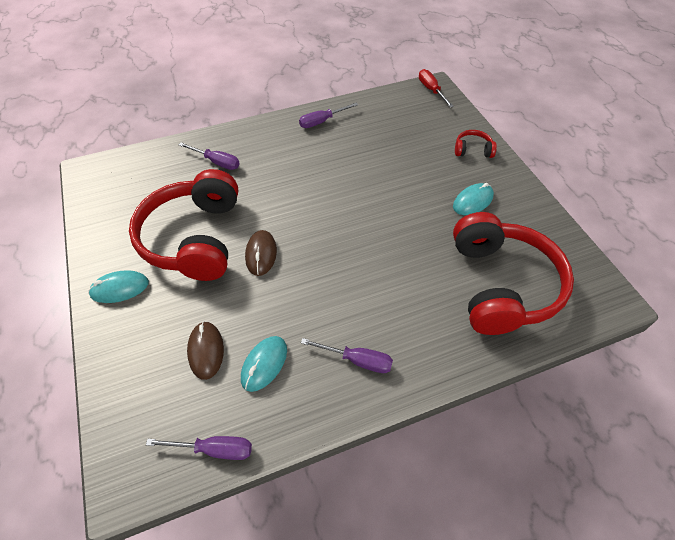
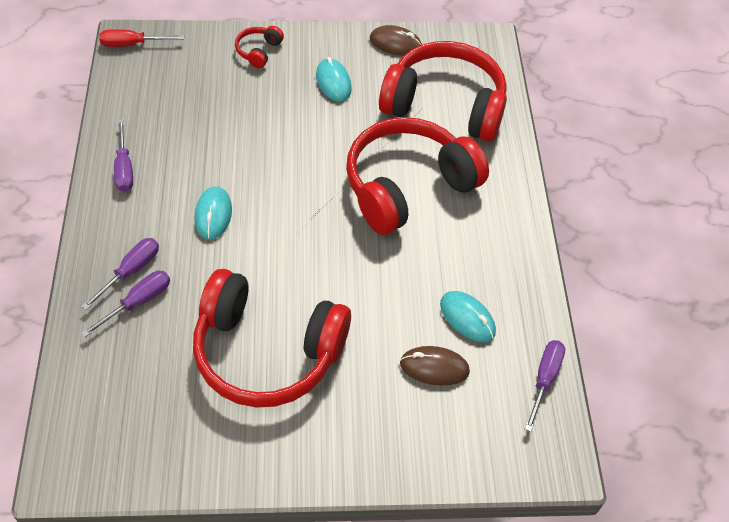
camera: 75 degrees left, 0 degrees up
(120, 288) = (314, 446): turquoise mouse -> turquoise mouse (213, 215)
(261, 254) = (323, 288): brown mouse -> brown mouse (395, 44)
(357, 360) = (487, 241): purple screwdriver -> purple screwdriver (131, 271)
(389, 281) = (407, 186): none -> red headphones

